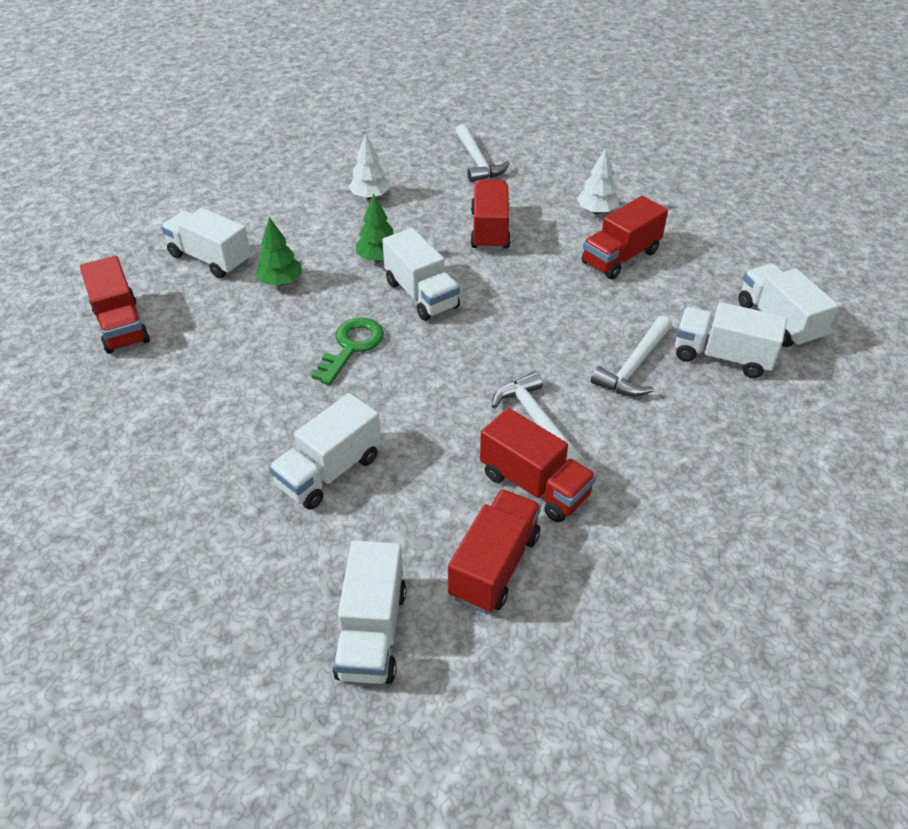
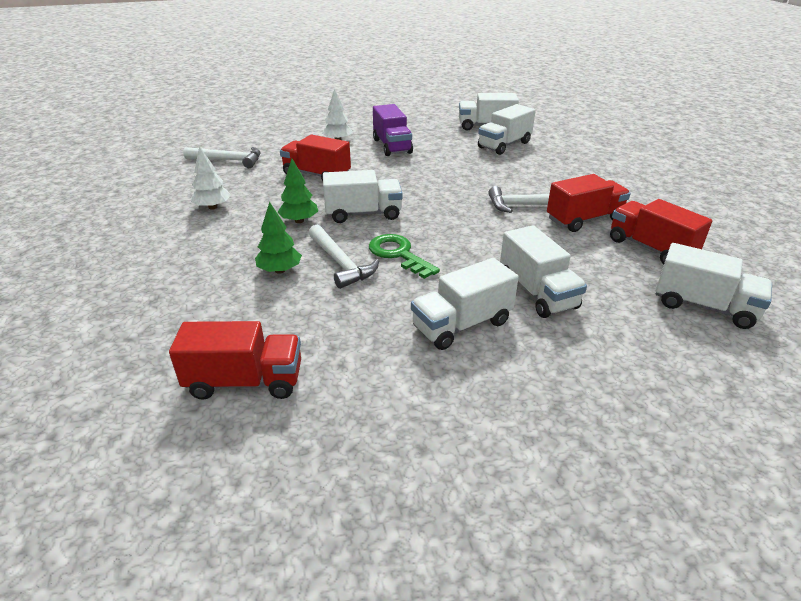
camera: 65 degrees left, 10 degrees down
(210, 259) = (198, 303): white truck -> white truck (462, 325)
(620, 257) = (392, 146): red truck -> purple truck
(634, 366) = (496, 167): white hammer -> white hammer (341, 263)

